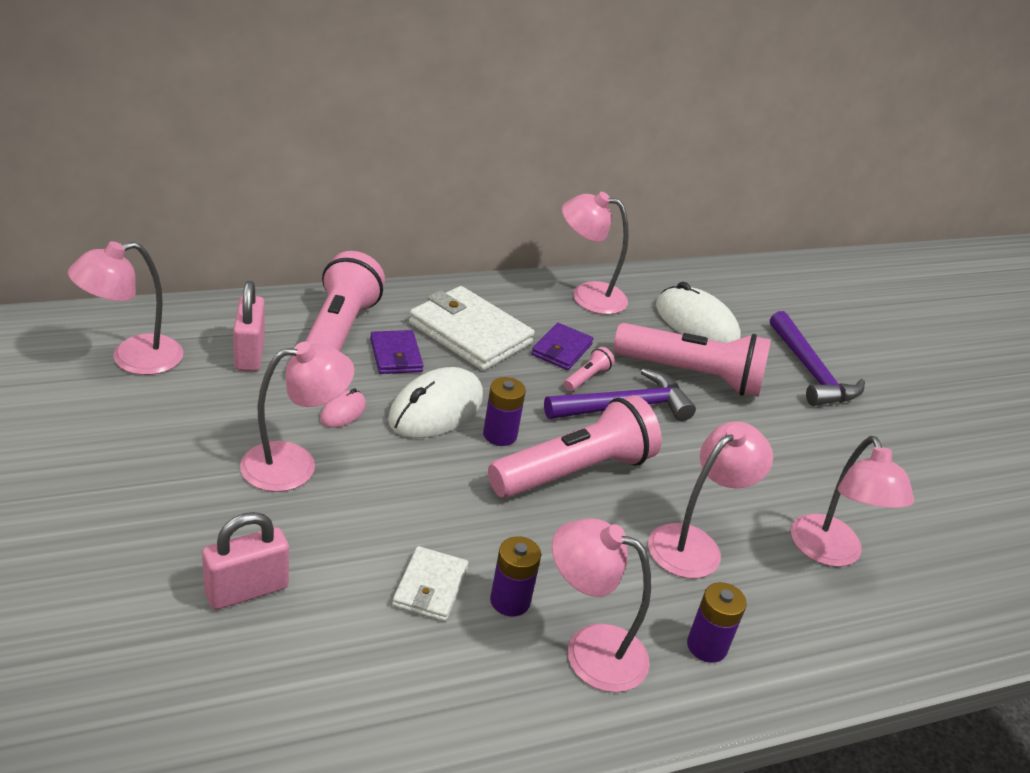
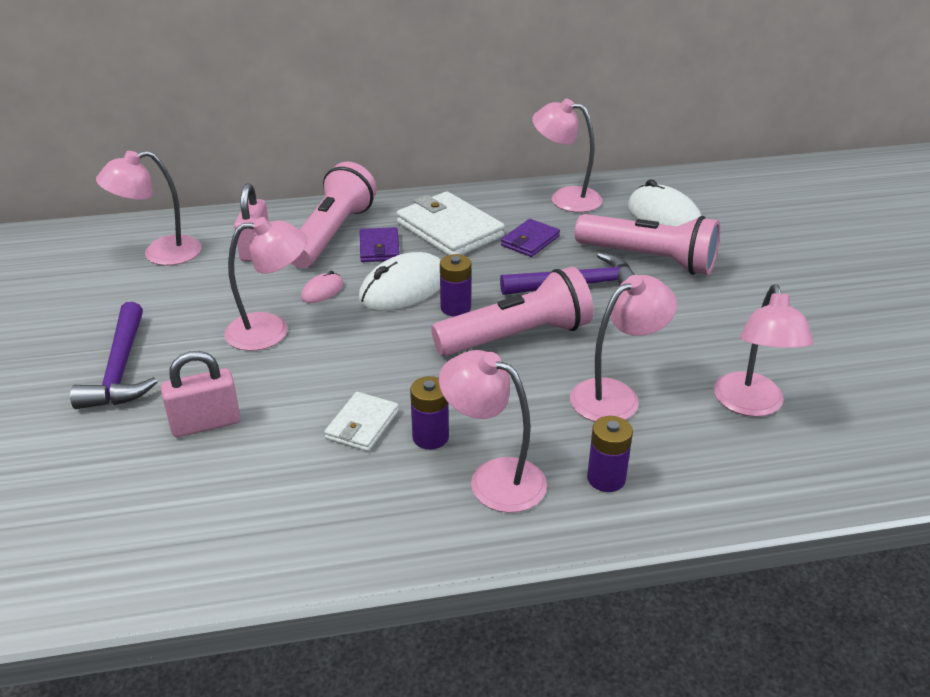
camera: 15 degrees right, 0 degrees up
(587, 378) = (548, 263): pink flashlight -> none
(811, 372) = (769, 255): purple hammer -> purple hammer (120, 370)

